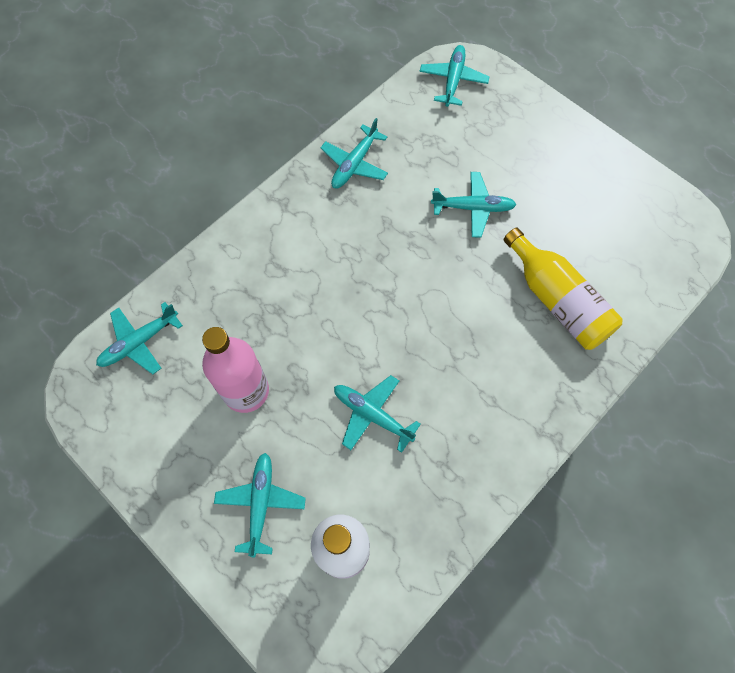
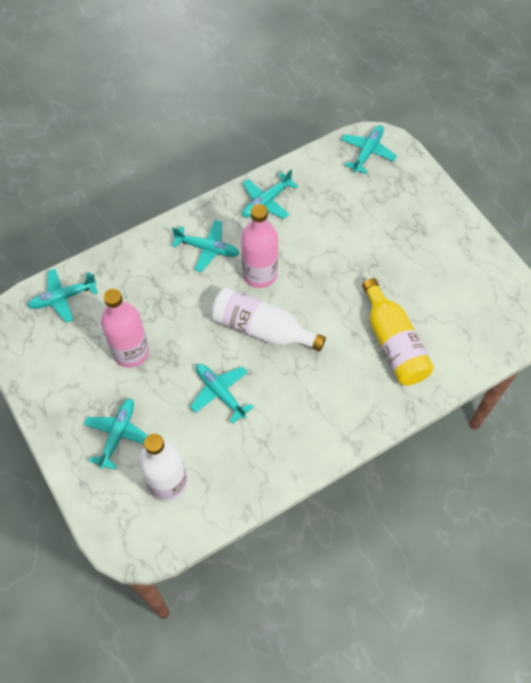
camera: 15 degrees right, 5 degrees down
(374, 254) = (260, 274): none -> pink bottle
(398, 321) = (262, 329): none -> white bottle
(472, 208) = (349, 256): turquoise plane -> turquoise plane (207, 248)

